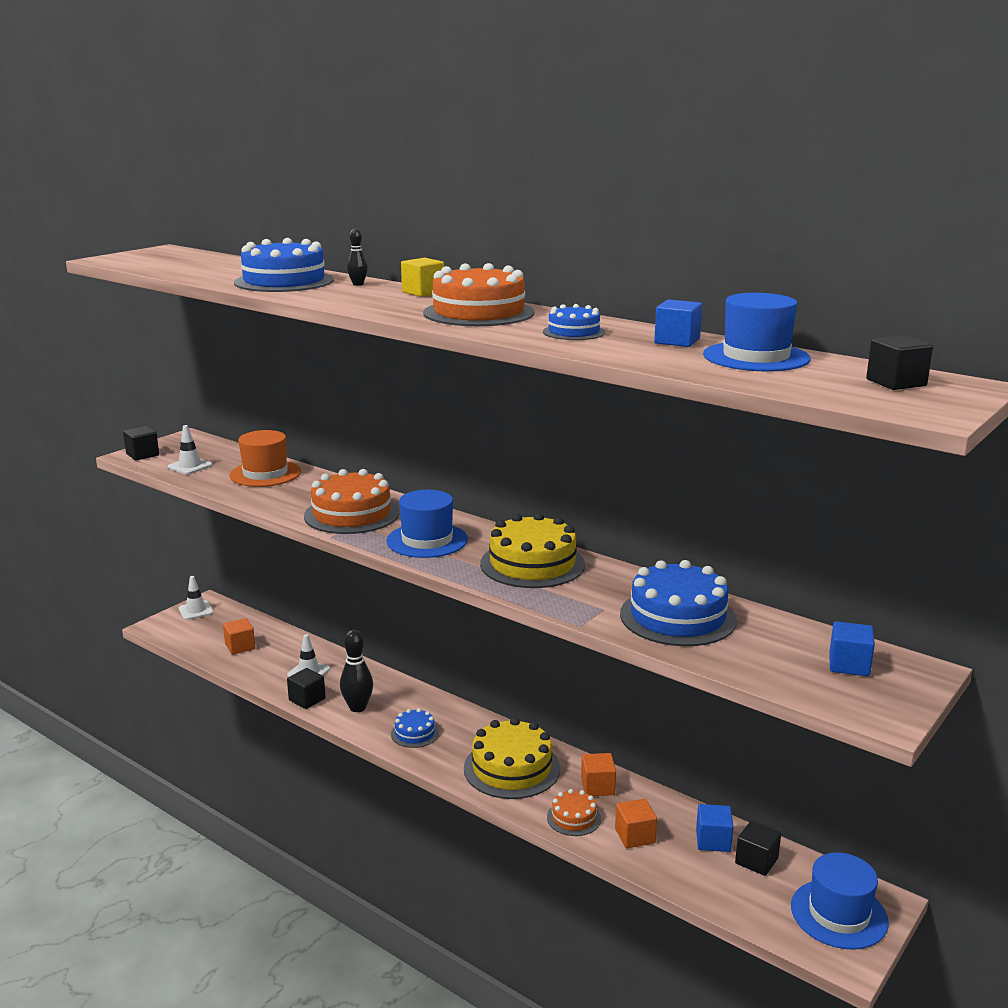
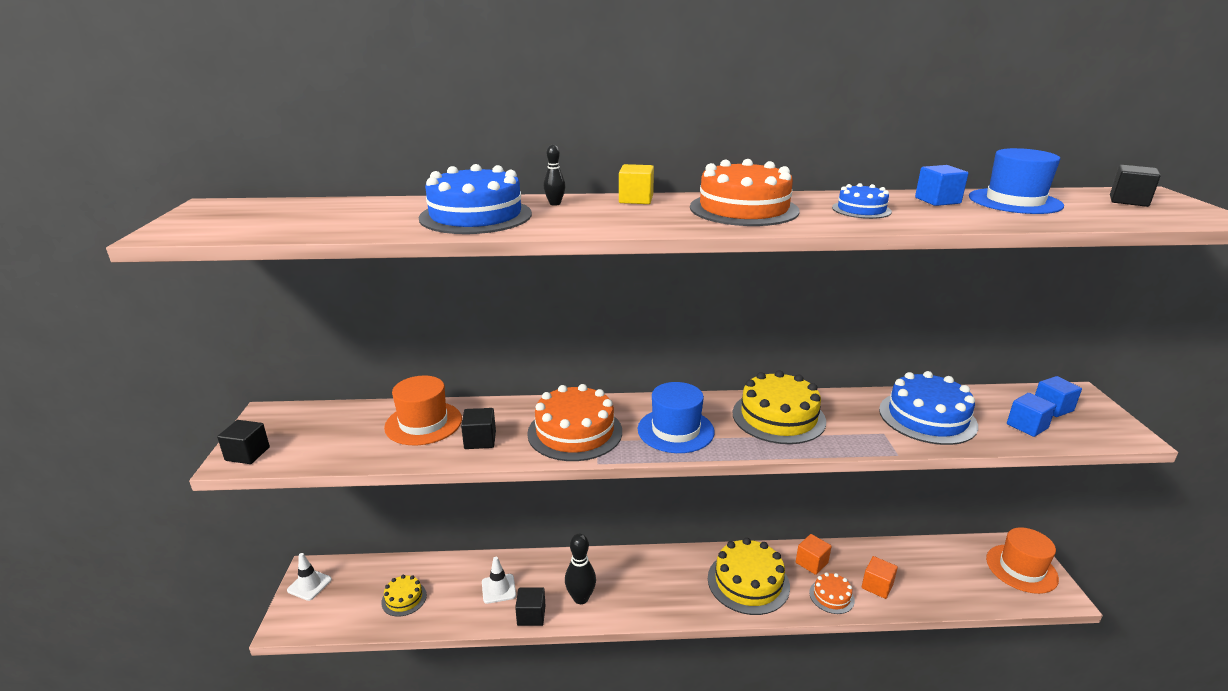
camera: 40 degrees left, 5 degrees up
(190, 466) = (329, 446): white traffic cone -> none
(240, 647) = (404, 598): orange cube -> yellow cake
(415, 733) = (651, 594): blue cake -> none
(713, 840) = (913, 561): blue cube -> blue cube (1027, 426)
(756, 861) = (947, 560): black cube -> black cube (480, 440)
(839, 914) = (1021, 568): blue hat -> orange hat

